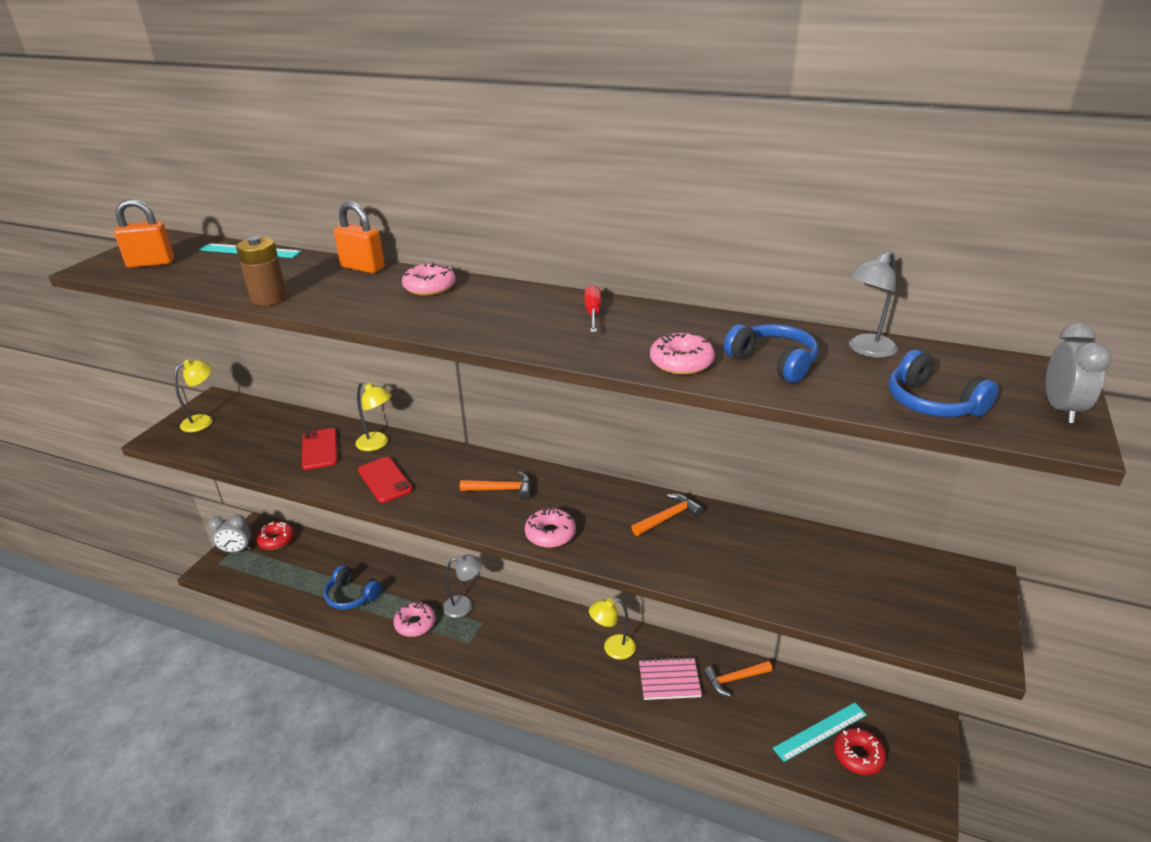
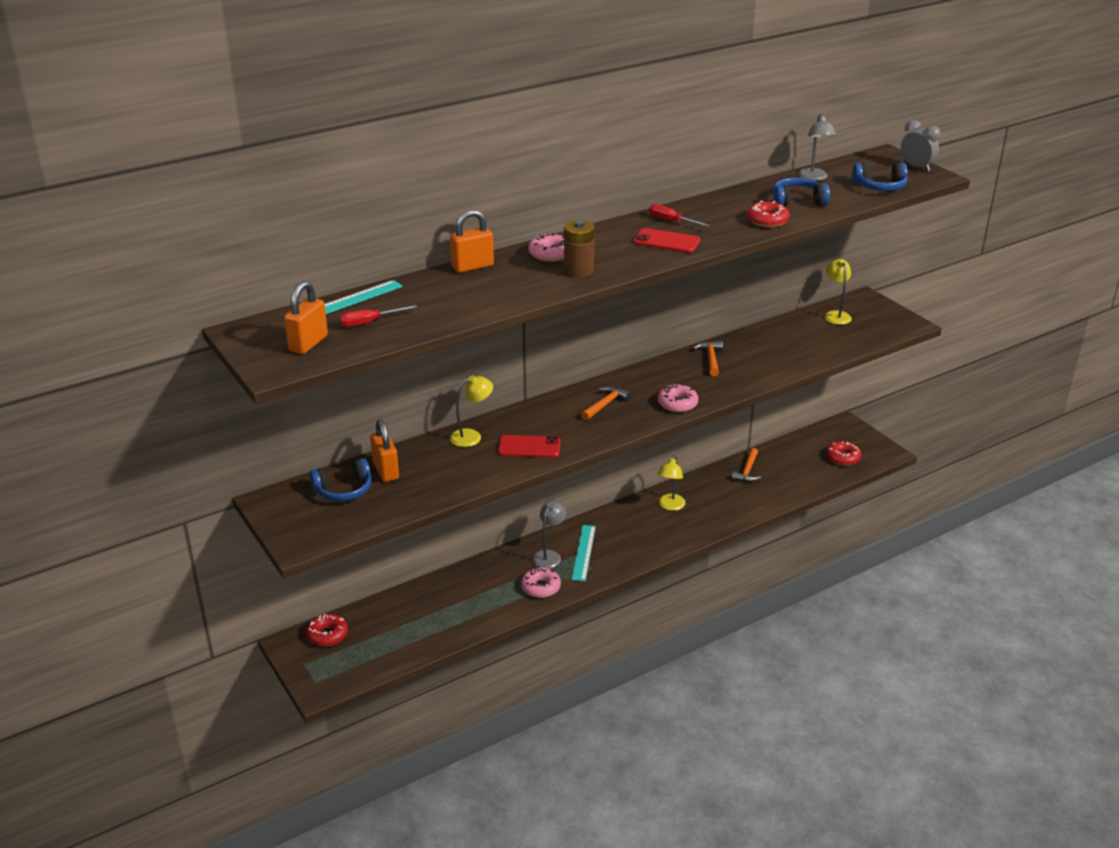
camera: 55 degrees left, 0 degrees up
(203, 421) = (301, 514): yellow lamp -> yellow lamp (835, 315)
(208, 269) = (369, 322): none -> red screwdriver
(236, 550) = (310, 665): grey clock -> none
(269, 298) = (479, 310): brown battery -> brown battery (578, 271)
(290, 428) = (386, 471): none -> orange padlock
(320, 449) = (442, 464): red phone -> red phone (666, 241)
(352, 596) = (466, 611): blue headphones -> blue headphones (344, 490)
(669, 680) = (721, 496): pink notebook -> none
(681, 362) = (767, 220): pink donut -> red donut
(820, 731) = (815, 461): turquoise ruler -> turquoise ruler (583, 552)

